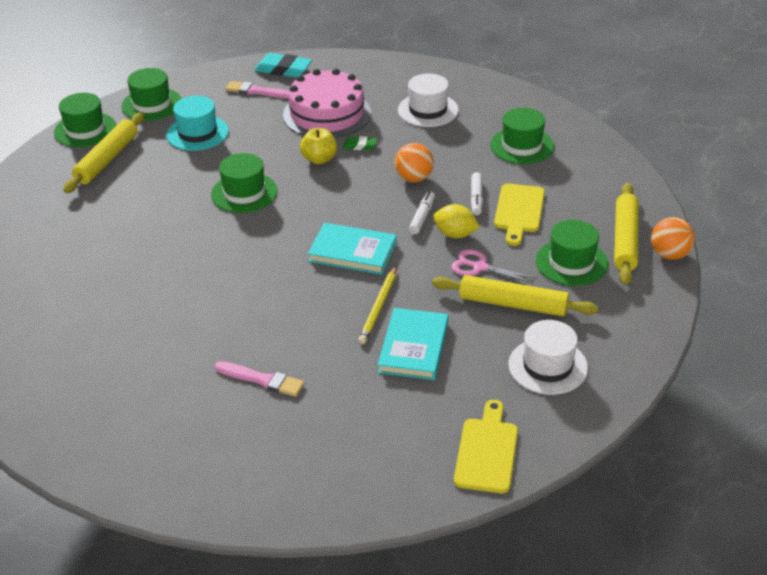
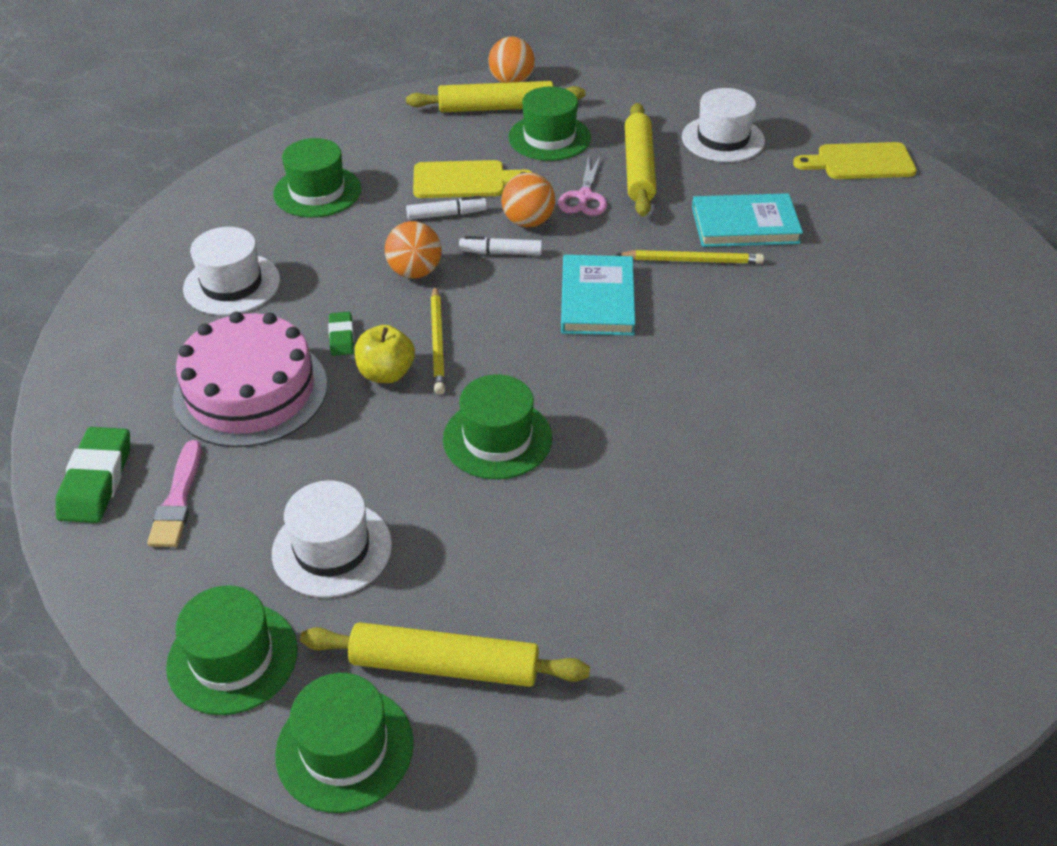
camera: 105 degrees left, 5 degrees up
(197, 133) = (332, 549): turquoise hat -> white hat
(262, 380) = (867, 328): pink brush -> none
(283, 70) = (96, 480): turquoise eraser -> green eraser
(338, 180) = (438, 343): none -> yellow pencil
(455, 234) = (528, 222): yellow lemon -> orange ball

